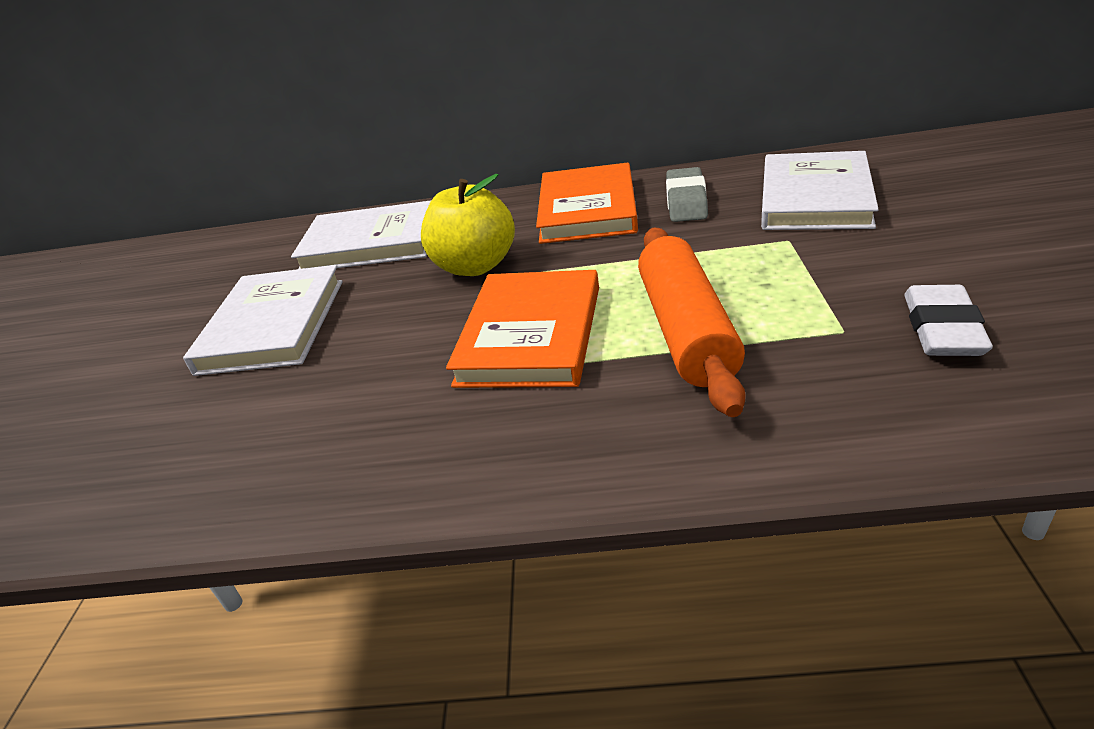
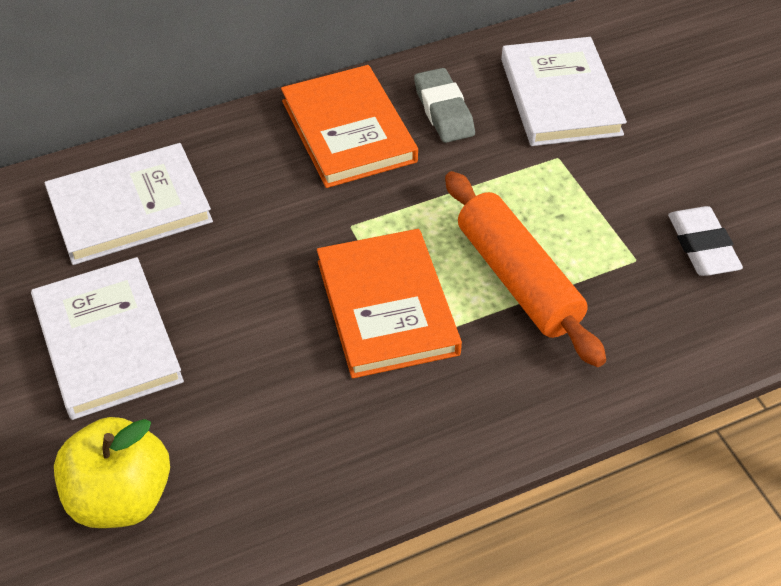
camera: 30 degrees left, 15 degrees up
(475, 266) = (277, 228): yellow apple -> yellow apple (121, 497)

